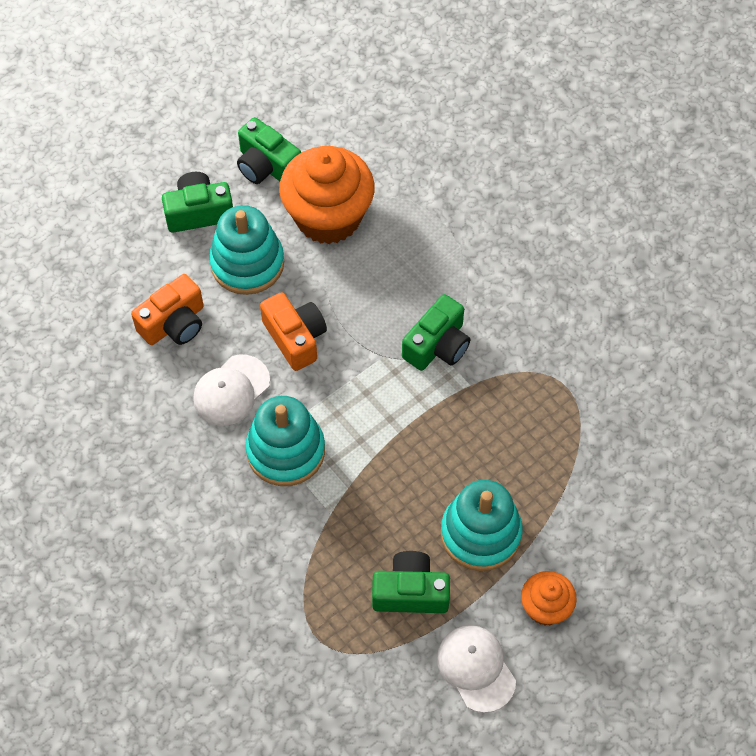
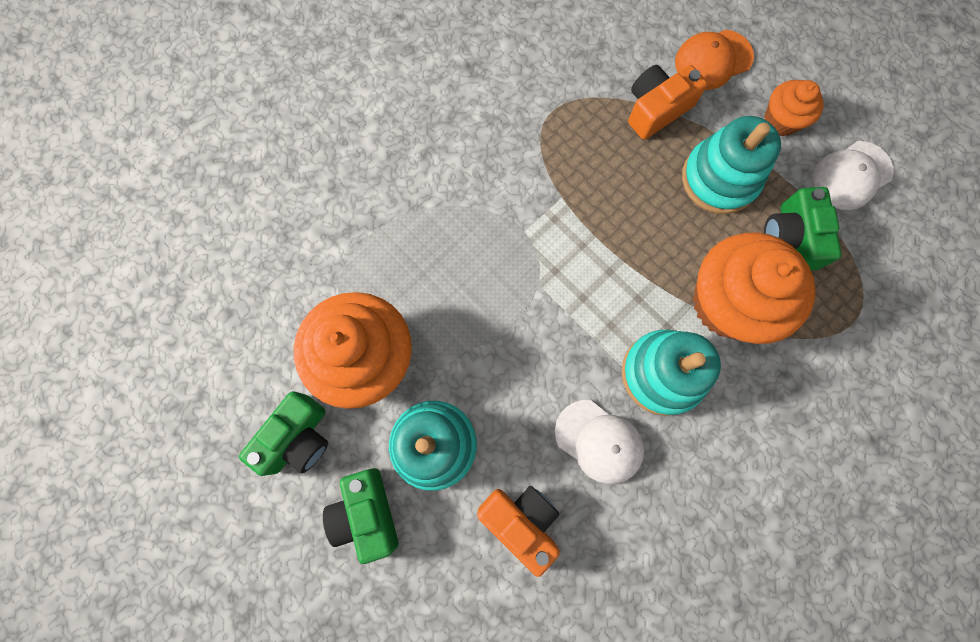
camera: 95 degrees left, 15 degrees up
(295, 338) = (526, 378): orange camera -> orange camera (656, 109)
(347, 520) = (728, 303): none -> orange cupcake
(437, 345) = (520, 231): green camera -> none
(622, 550) = (713, 60): none -> orange cap

